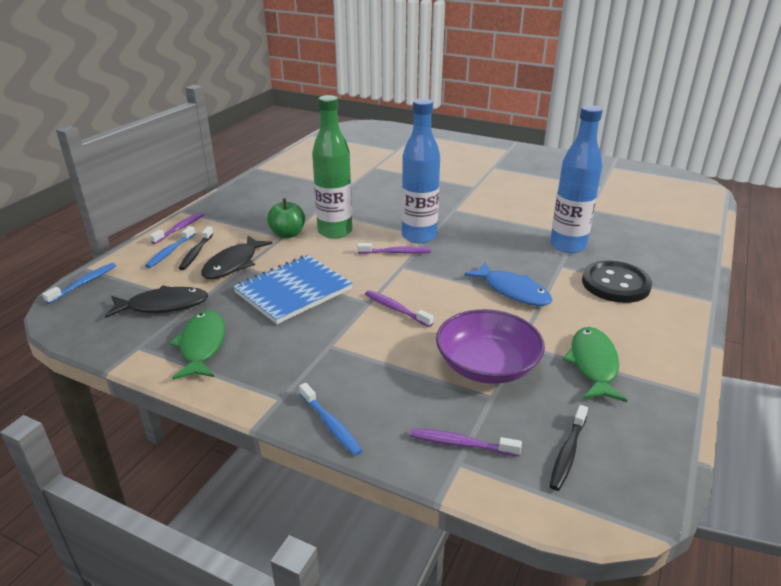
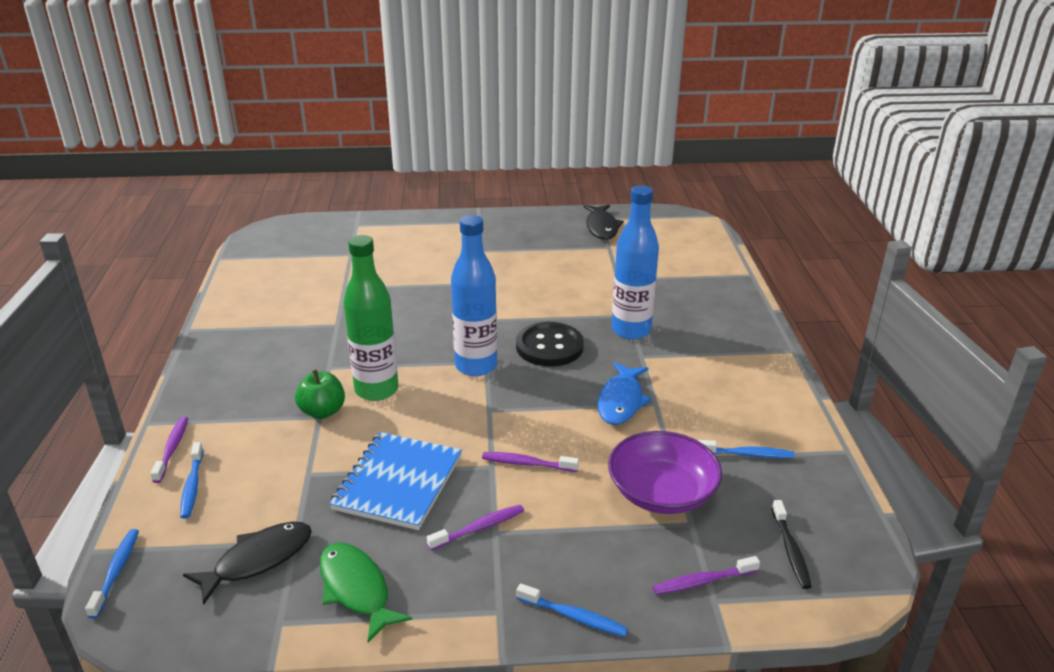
camera: 30 degrees left, 0 degrees up
(196, 253) = (229, 475): black toothbrush -> none
(233, 264) = (293, 474): black fish -> black fish (601, 227)
(396, 252) = (469, 395): purple toothbrush -> purple toothbrush (479, 528)
(513, 291) = (621, 401): blue fish -> blue fish turned 90 degrees clockwise
(593, 364) = (747, 454): green fish -> blue toothbrush
(615, 284) = (704, 360): black button -> black button (549, 347)

